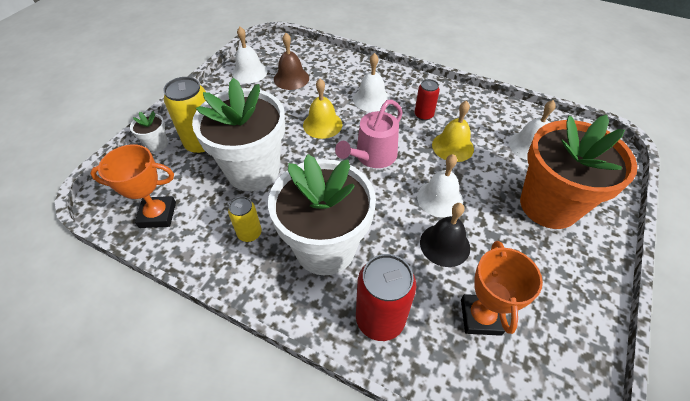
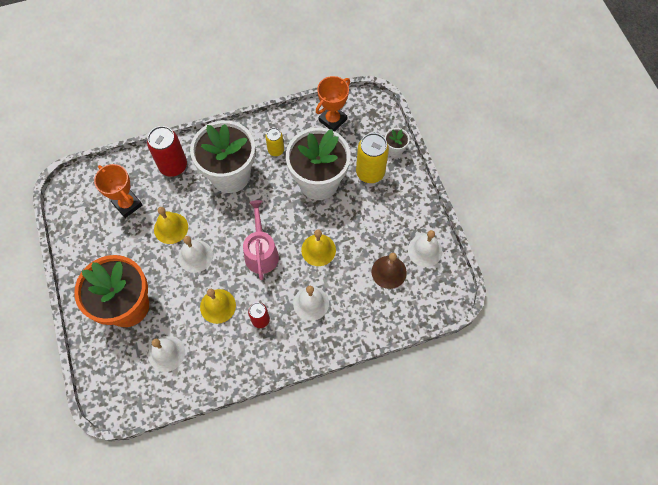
camera: 135 degrees right, 15 degrees up
(444, 244) = (171, 228): black bell -> yellow bell

